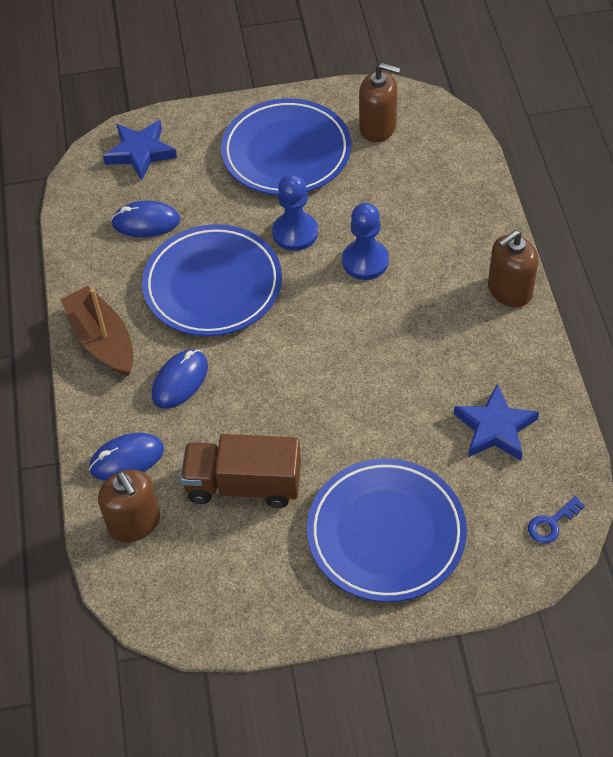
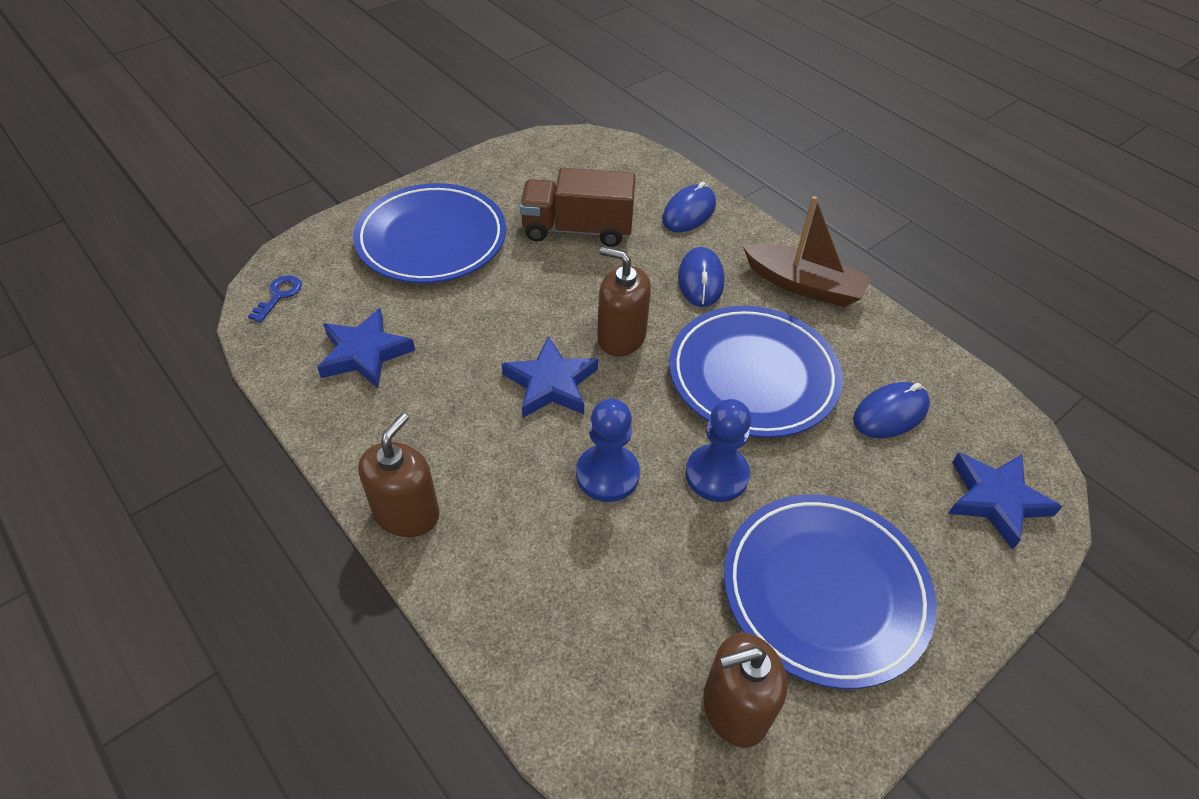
camera: 145 degrees right, 5 degrees down
(134, 522) = (643, 179): brown soap dispenser -> brown soap dispenser (621, 337)
(243, 484) = (577, 229): brown truck -> brown truck turned 150 degrees counterclockwise
(363, 340) = (551, 384): none -> blue star

